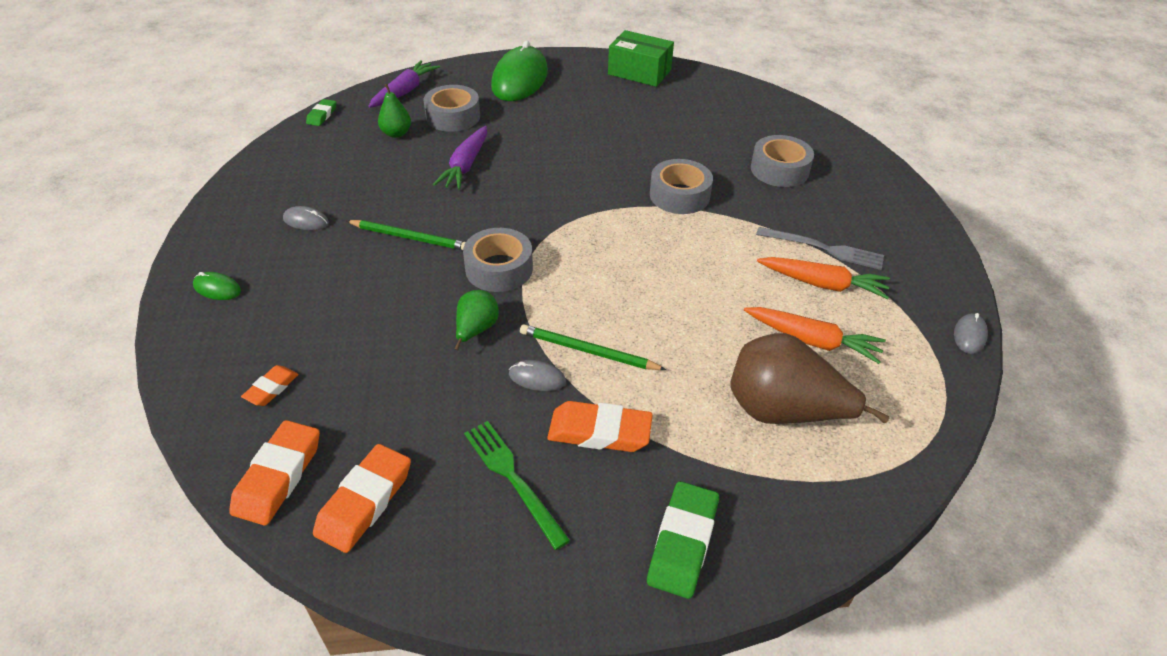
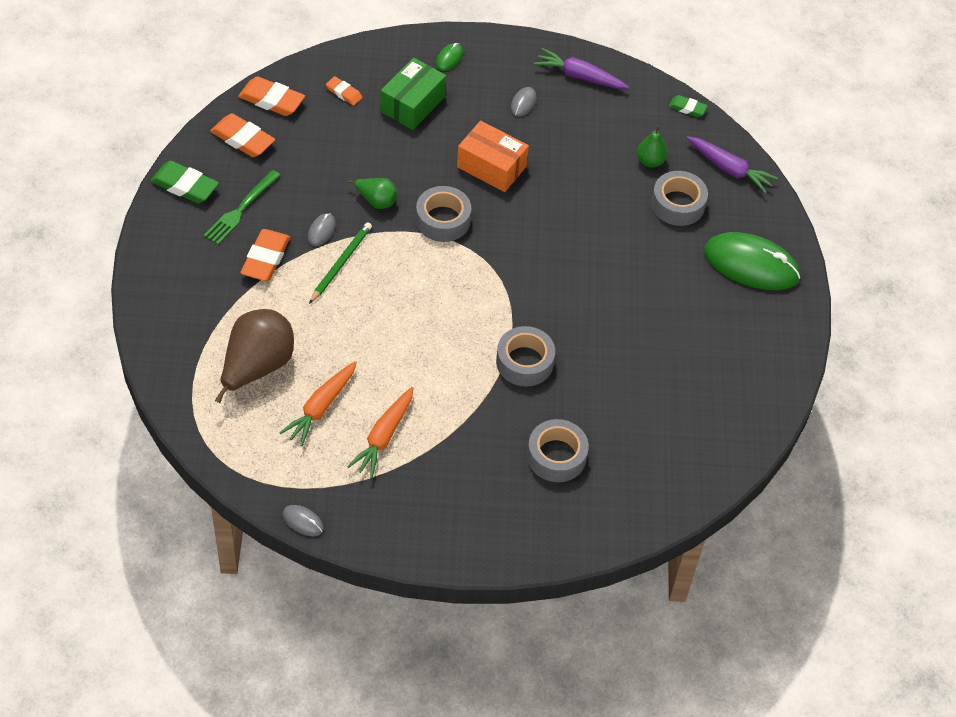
camera: 95 degrees right, 10 degrees up
(410, 237) = (491, 167): green pencil -> orange box
(465, 165) = (591, 208): purple carrot -> purple carrot (579, 76)
(513, 478) = (241, 209): green fork -> green fork turned 150 degrees clockwise
(639, 72) = (763, 375): green box -> green box (412, 104)
(682, 543) = (172, 285): green eraser -> green eraser (185, 186)
(824, 249) = (429, 453): grey fork -> none

